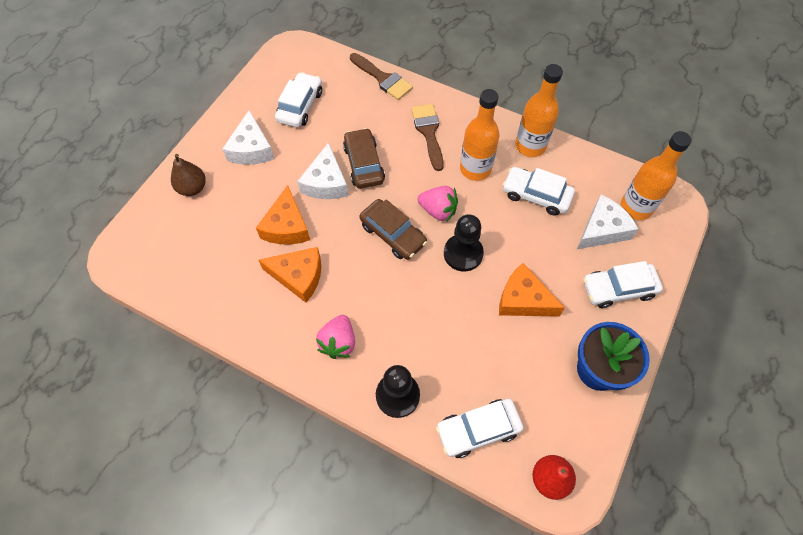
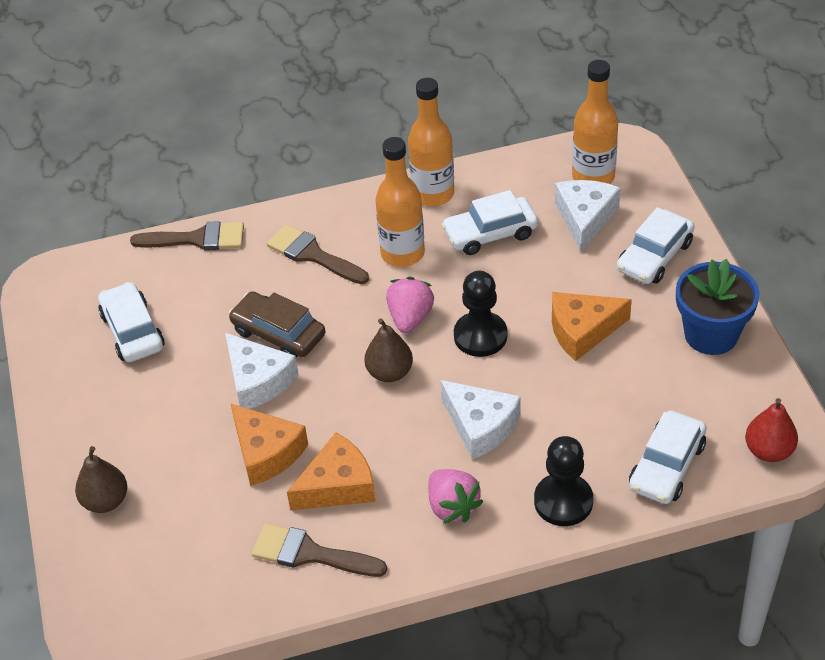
camera: 40 degrees left, 15 degrees down
(245, 302) = (310, 554): none -> brown brush
(251, 149) = (128, 413): white cheese -> white cheese (480, 426)
(393, 234) = (389, 372): brown car -> brown pear
(438, 210) = (410, 318): pink strawberry -> pink strawberry turned 60 degrees counterclockwise

